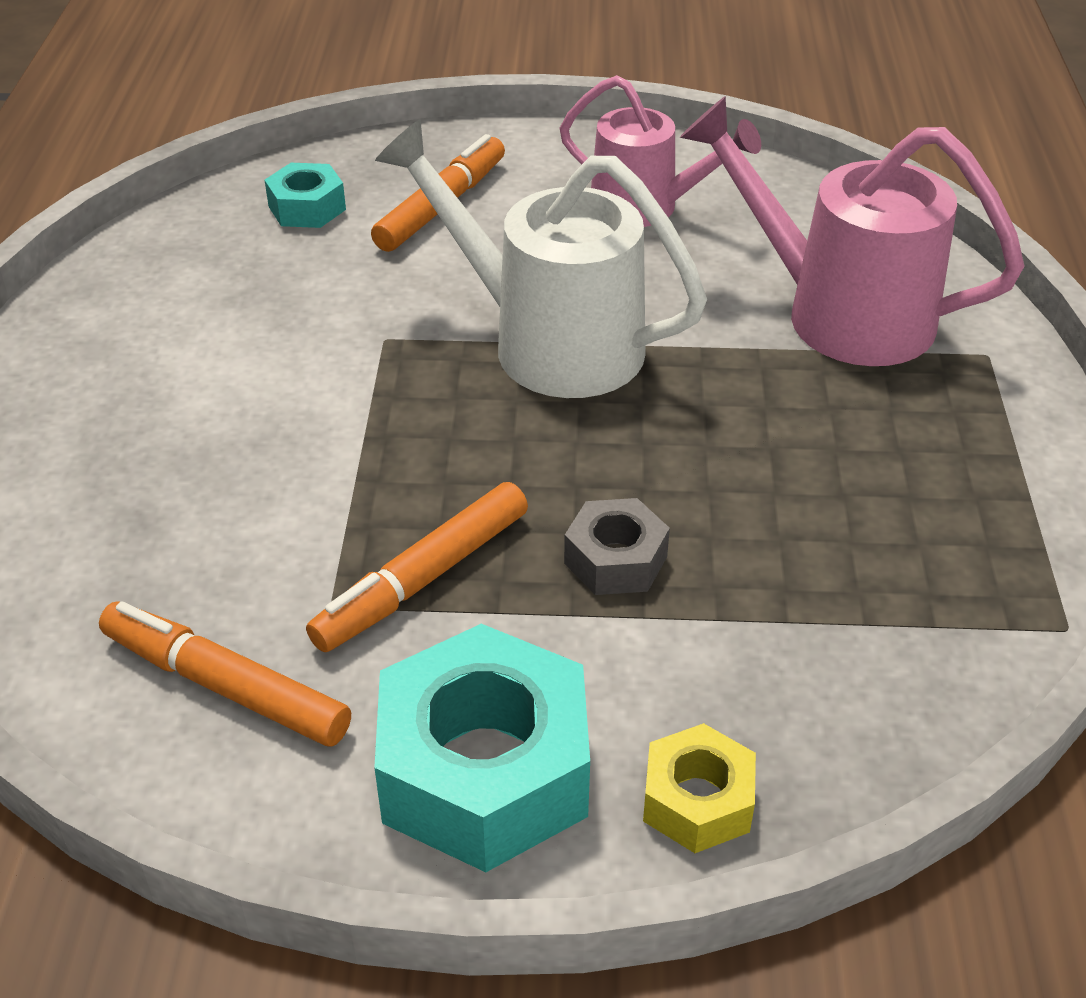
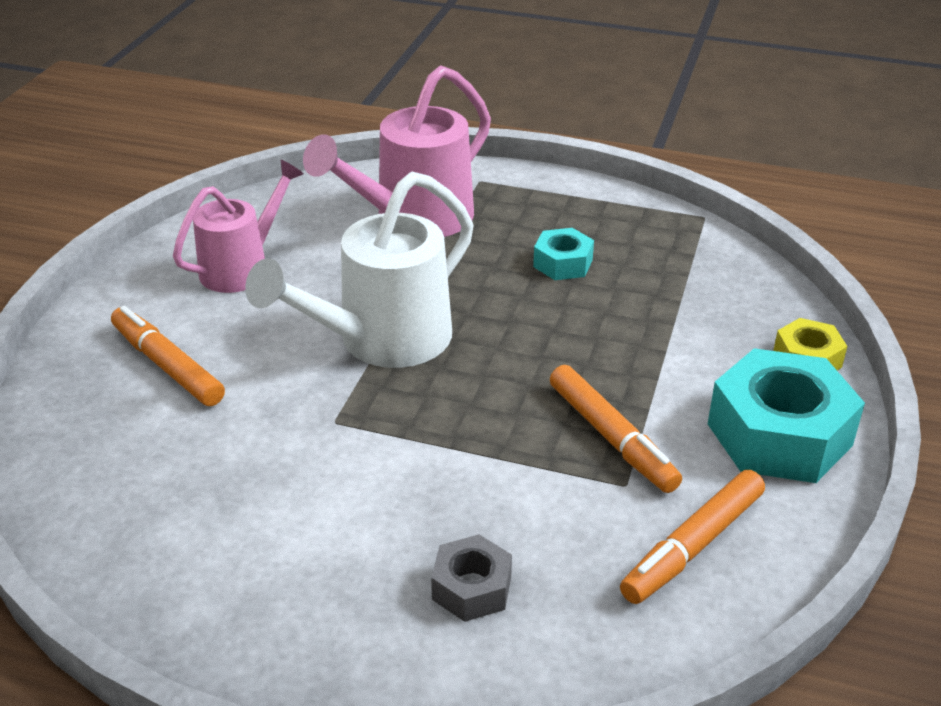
camera: 75 degrees left, 5 degrees down
(307, 208) = (113, 444): turquoise nut -> turquoise nut (563, 263)
(615, 560) = (615, 352): grey nut -> grey nut (471, 588)

